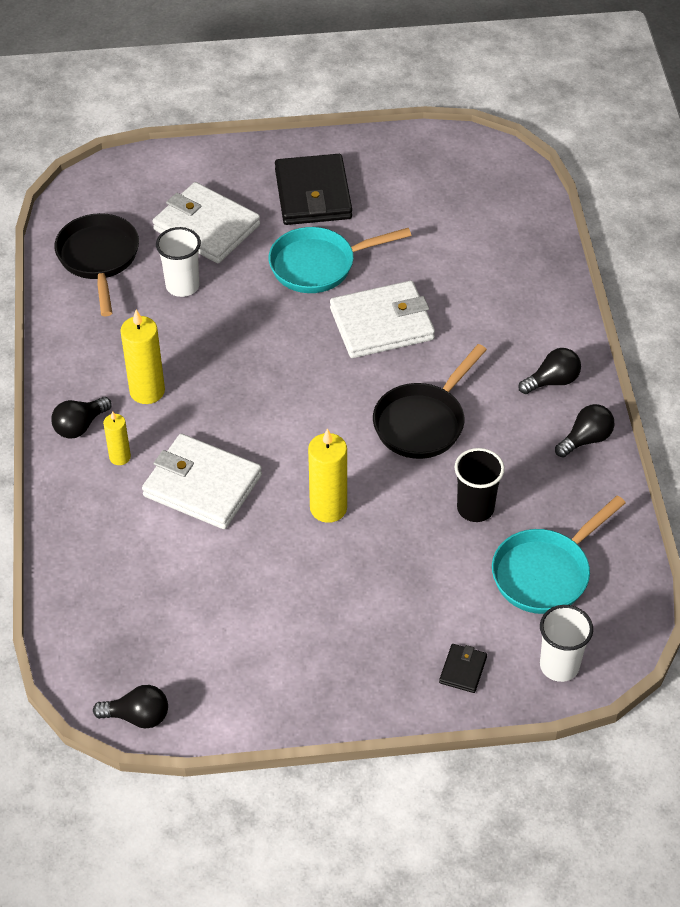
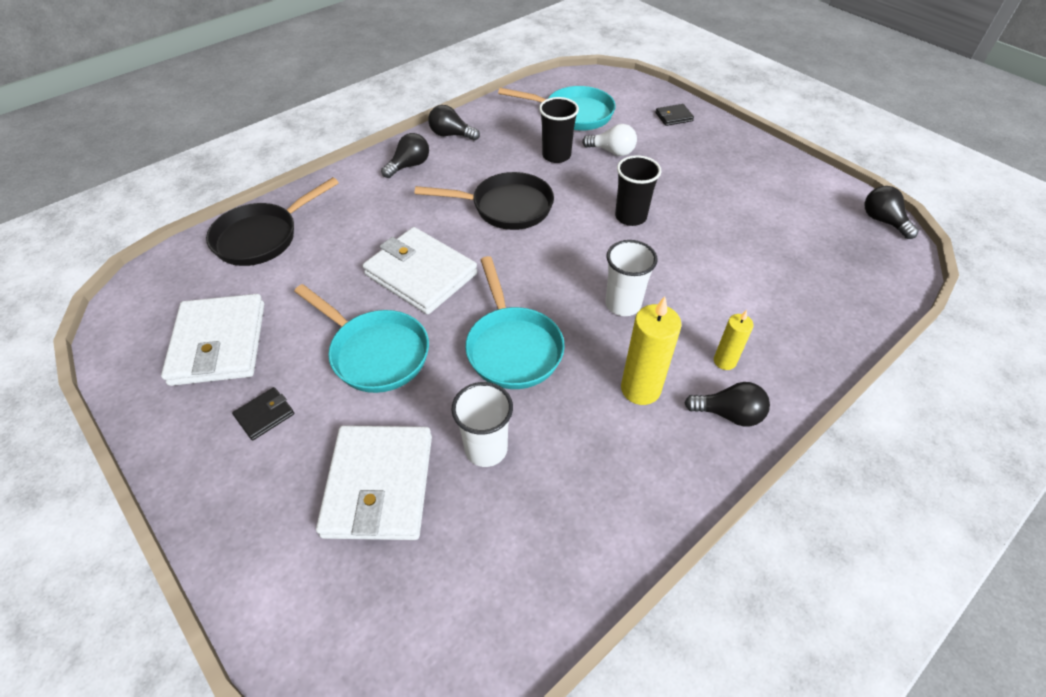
camera: 125 degrees left, 0 degrees up
(99, 259) = (507, 567): black pan -> black pan (262, 237)
(202, 485) = (689, 292): white wallet -> white wallet (219, 343)
(253, 341) = (512, 347): none -> turquoise pan
(313, 194) = (265, 415): black wallet -> black wallet, size x0.44
(328, 508) = (630, 217): yellow candle -> black cup
(443, 562) = (612, 151): none -> white light bulb
(552, 381) = (409, 166): black light bulb -> black light bulb turned 105 degrees clockwise
(559, 666) = (628, 89): white cup -> white cup (623, 304)

